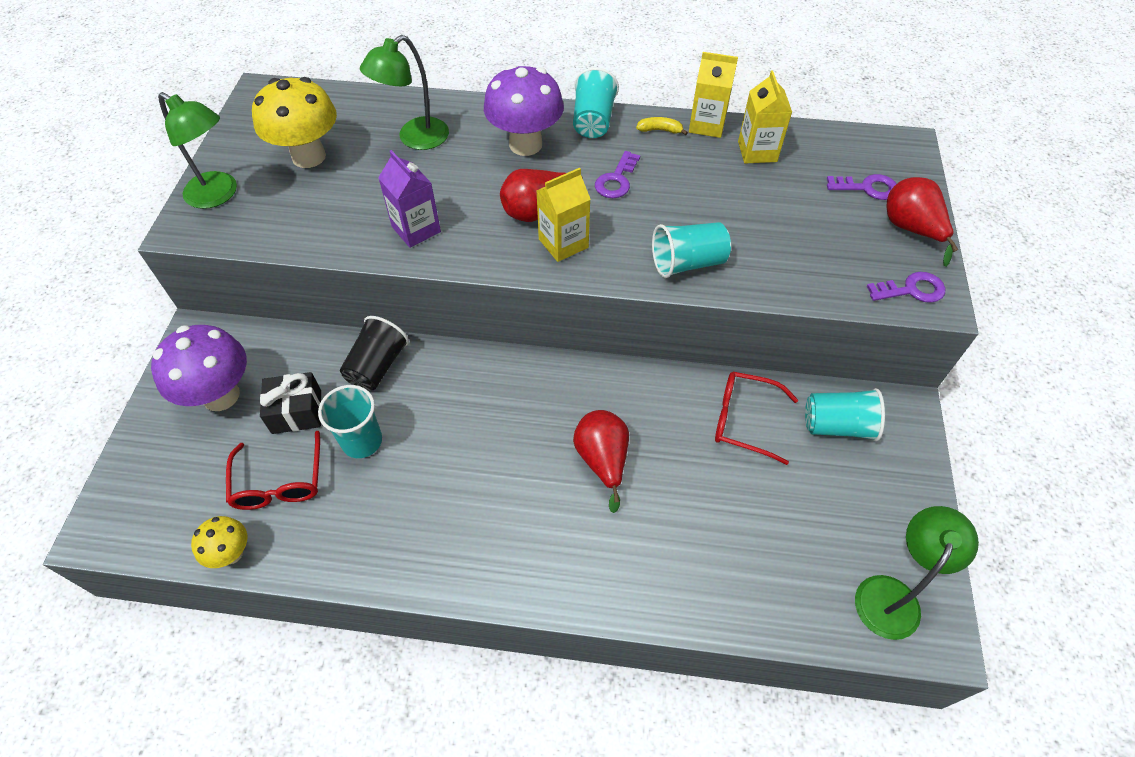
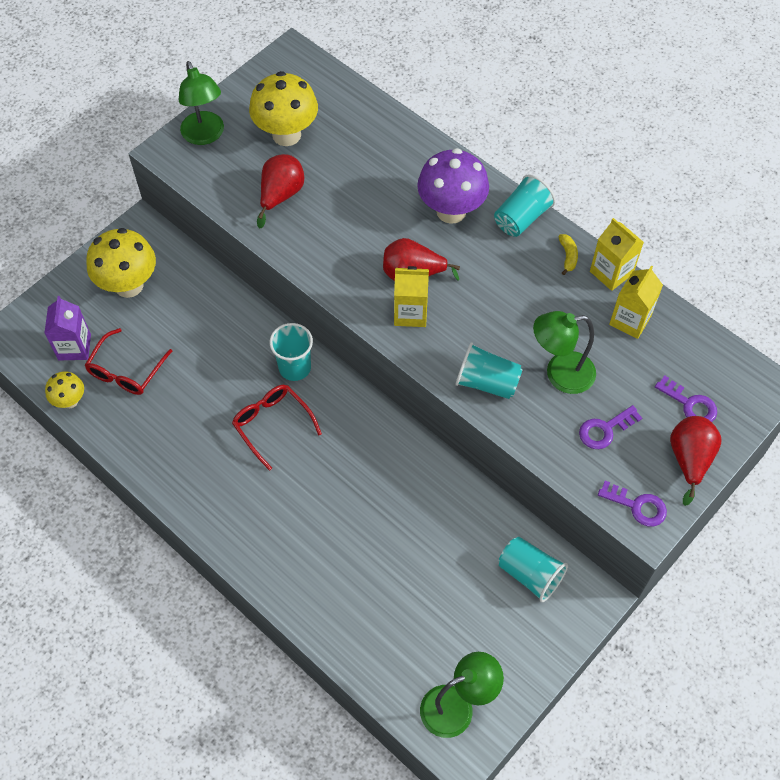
camera: 35 degrees right, 5 degrees up
(221, 395) = (129, 285): purple mushroom -> yellow mushroom
(297, 412) = (168, 327): black gift -> none
(362, 441) = (194, 374): turquoise cup -> turquoise cup (294, 367)
(377, 366) = (242, 325): black cup -> none
(415, 139) = (372, 160): green lamp -> green lamp (560, 374)
(416, 229) = (317, 241): purple carton -> purple carton (74, 347)
(602, 460) = (340, 489): red pear -> red pear (281, 195)
(616, 180) = (494, 282): purple key -> purple key (605, 430)
(660, 130) = (568, 256): yellow banana -> yellow banana turned 45 degrees clockwise
(743, 420) = (463, 525): red glasses -> red glasses (272, 424)

